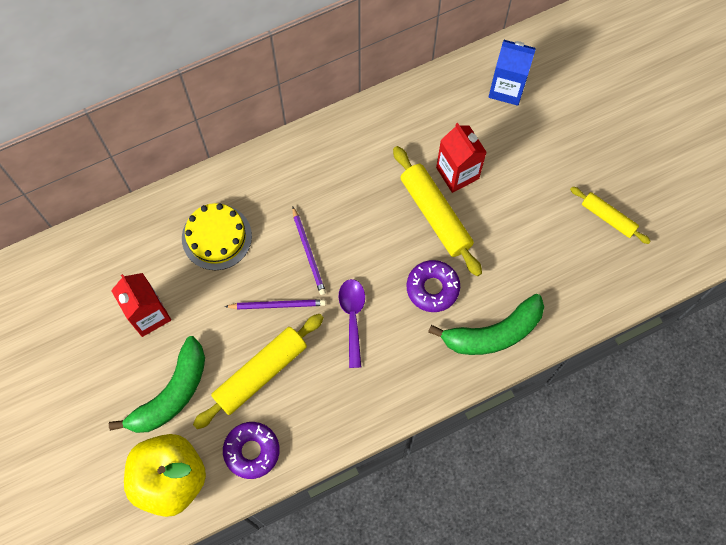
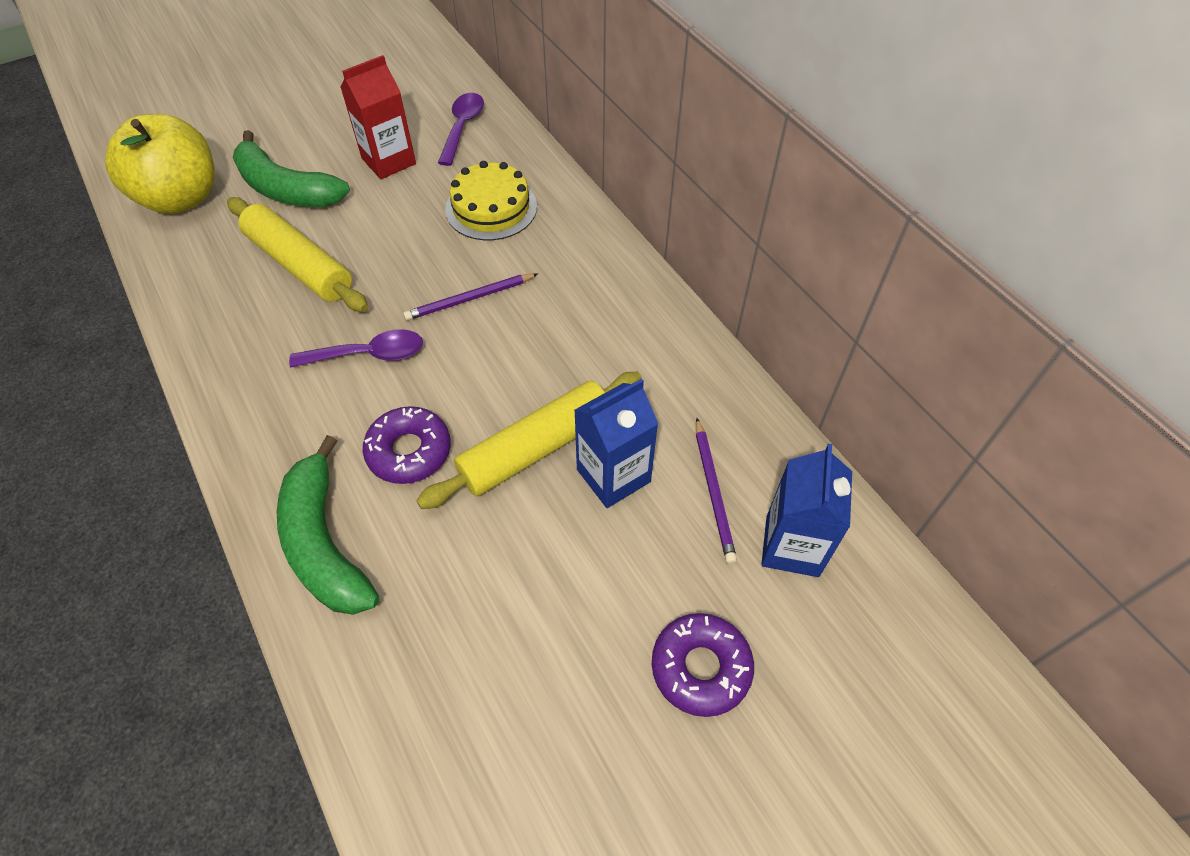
camera: 85 degrees right, 15 degrees down
(114, 258) = (462, 127): none -> purple spoon
(252, 451) = (197, 265): purple donut -> purple donut (700, 668)
(277, 305) = (393, 273): purple pencil -> purple pencil (713, 491)
(457, 173) = (613, 475): red carton -> blue carton
(608, 217) = (545, 745): yellow rolling pin -> none

